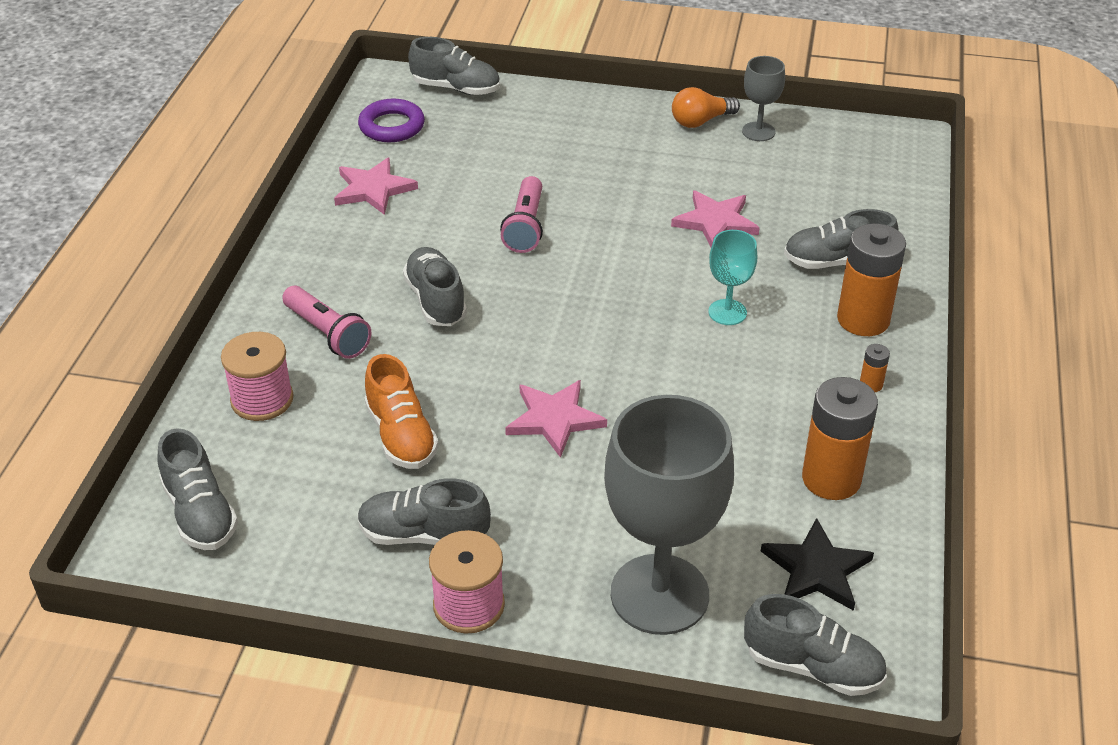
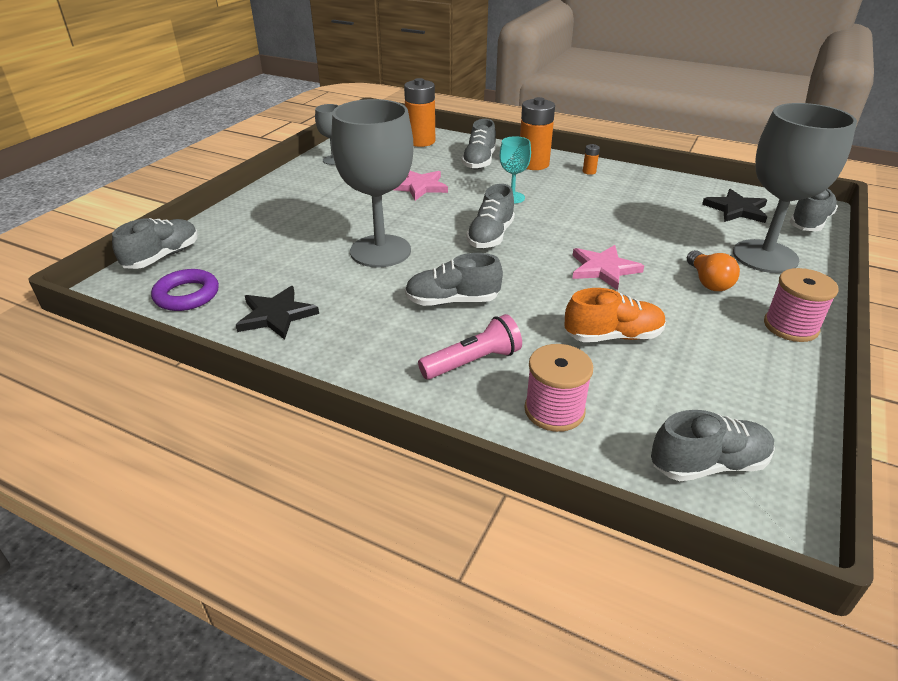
camera: 75 degrees left, 5 degrees down
(373, 189) = (276, 315): pink star -> black star
(423, 535) = (723, 338): grey shoe -> grey shoe (490, 236)
(525, 226) = (380, 251): pink flashlight -> grey goblet
(701, 121) = (306, 174): orange light bulb -> orange light bulb (708, 282)
(831, 479) = (665, 194): orange battery -> orange battery (420, 141)

